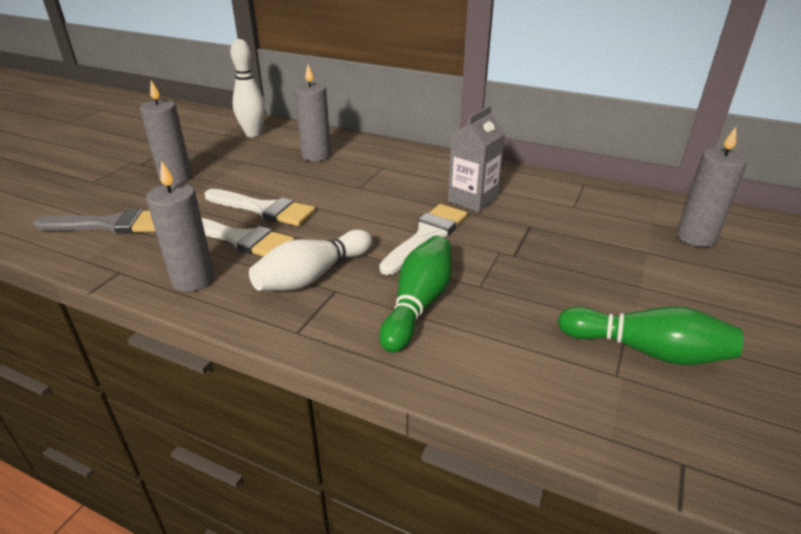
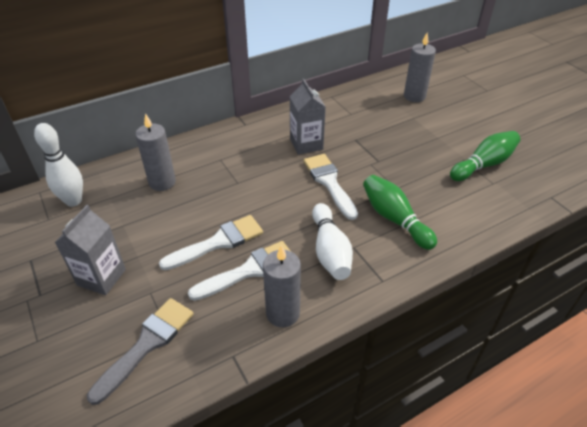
camera: 55 degrees left, 10 degrees up
(175, 177) = (101, 277): grey candle -> grey carton

